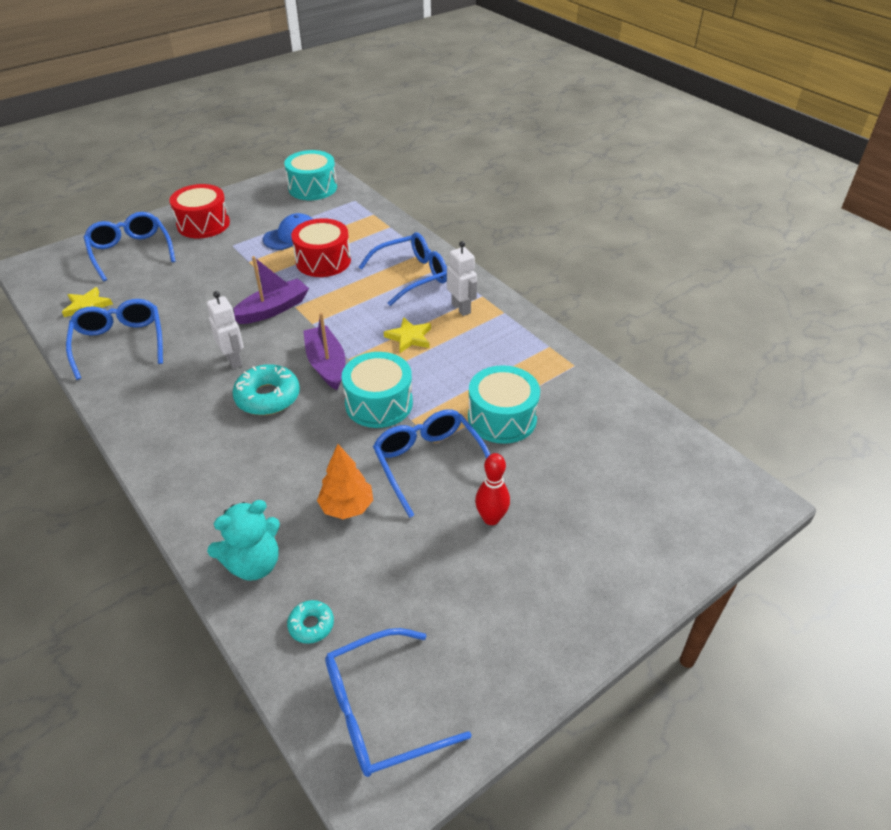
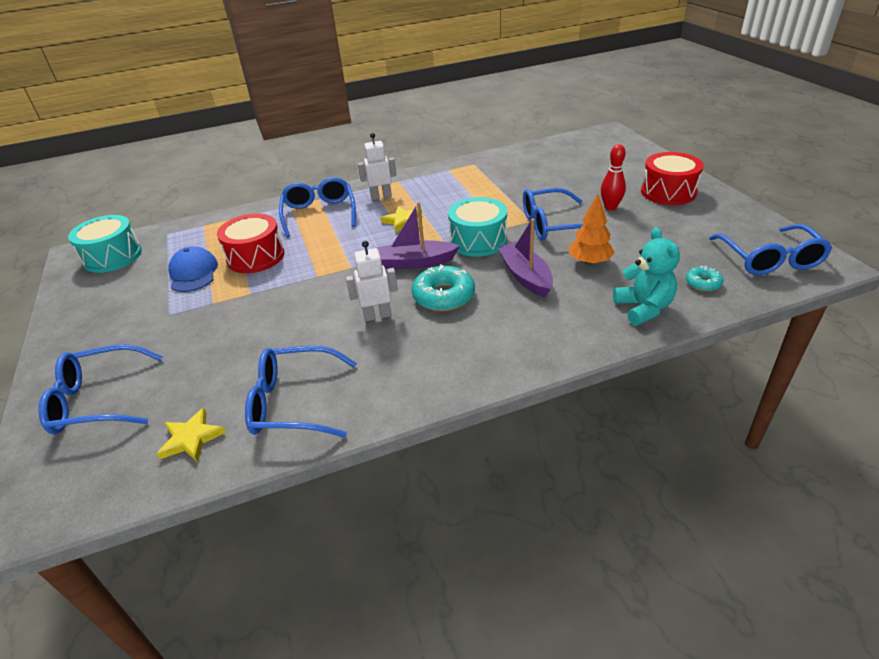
camera: 70 degrees left, 5 degrees down
(203, 224) = (100, 336): red drum -> red drum (668, 192)
(273, 309) = (312, 289): purple boat -> purple boat (525, 276)
(502, 418) = (515, 194): turquoise drum -> none

